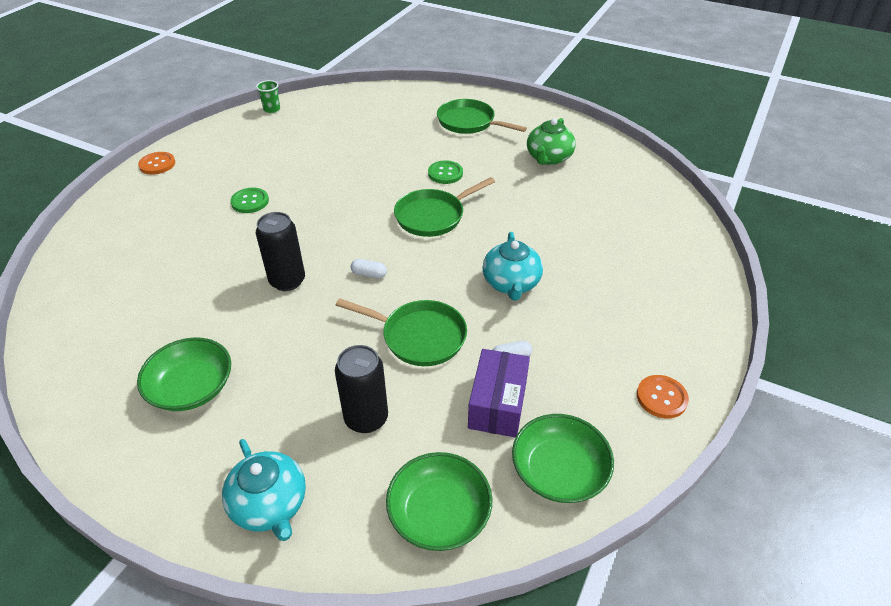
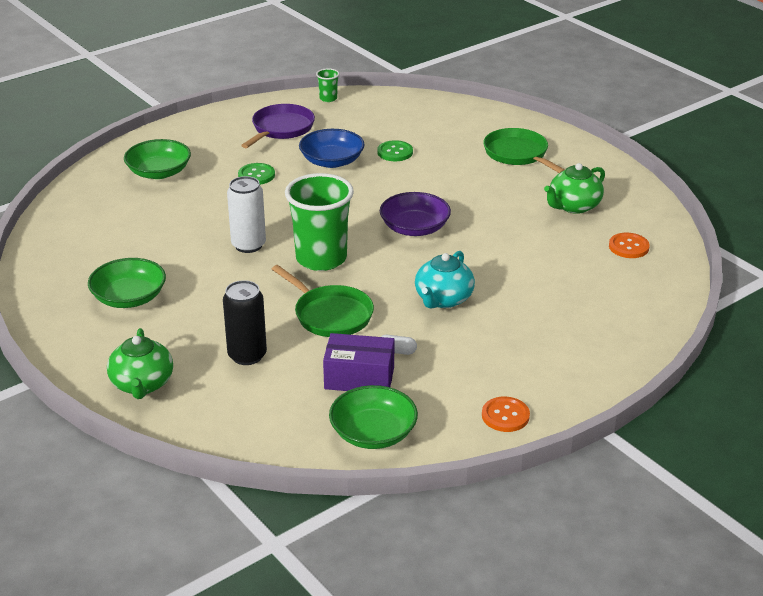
camera: 25 degrees right, 10 degrees down
(157, 164) = (195, 125): orange button -> orange button (628, 247)
(245, 148) = (281, 129): none -> purple pan
(270, 505) = (142, 384): turquoise teapot -> green teapot
(287, 281) = (248, 245): black can -> white can
(313, 168) = (332, 161): none -> blue bowl
(369, 274) = (321, 258): white capsule -> green cup
(433, 216) = (414, 228): green pan -> purple bowl
(439, 513) = (260, 427): green bowl -> green bowl (159, 172)
(445, 173) = (455, 195): green button -> green button (395, 152)
(497, 404) = (359, 378): purple box -> purple box turned 60 degrees clockwise

